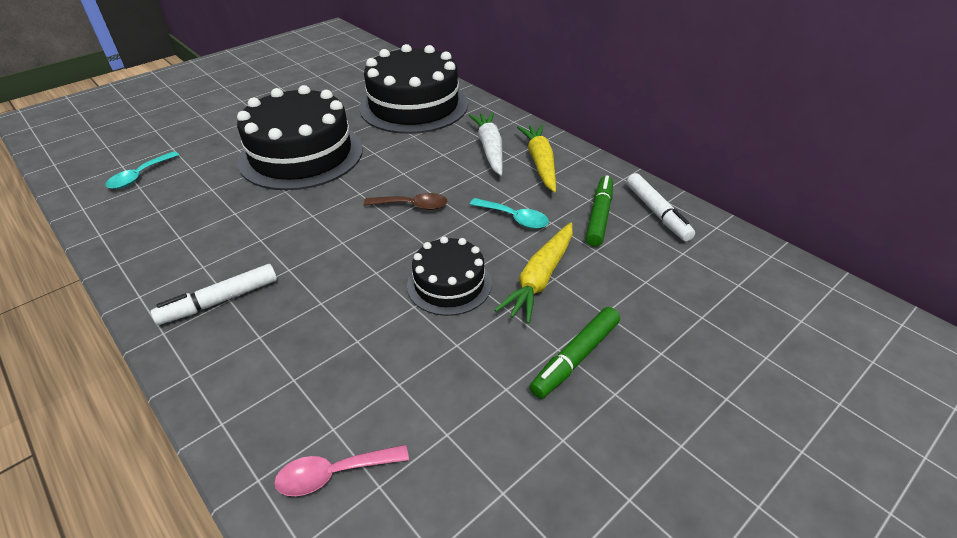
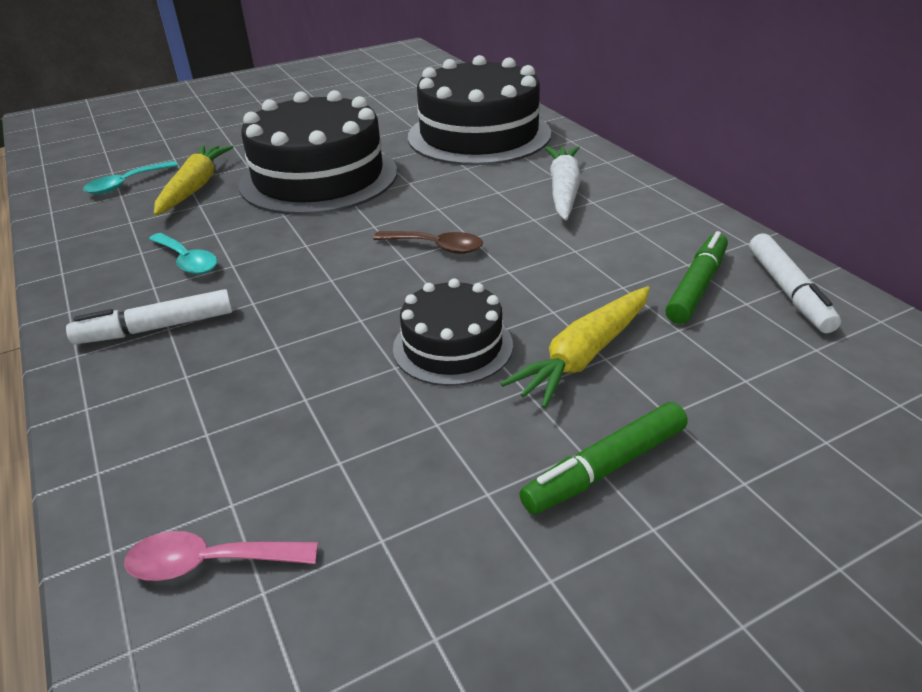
camera: 15 degrees right, 5 degrees down
(514, 218) = (571, 276): turquoise spoon -> turquoise spoon (187, 261)
(540, 163) = (629, 213): yellow carrot -> yellow carrot (195, 188)

